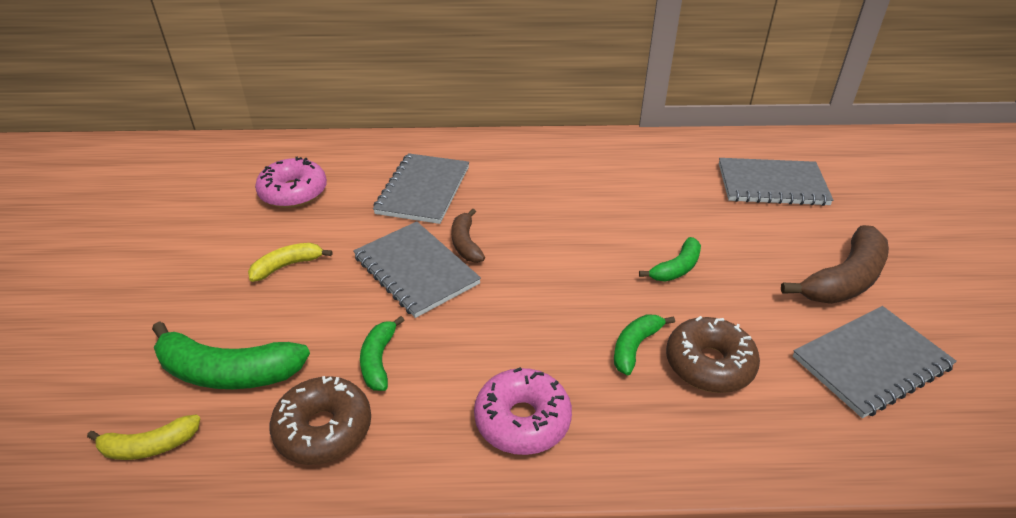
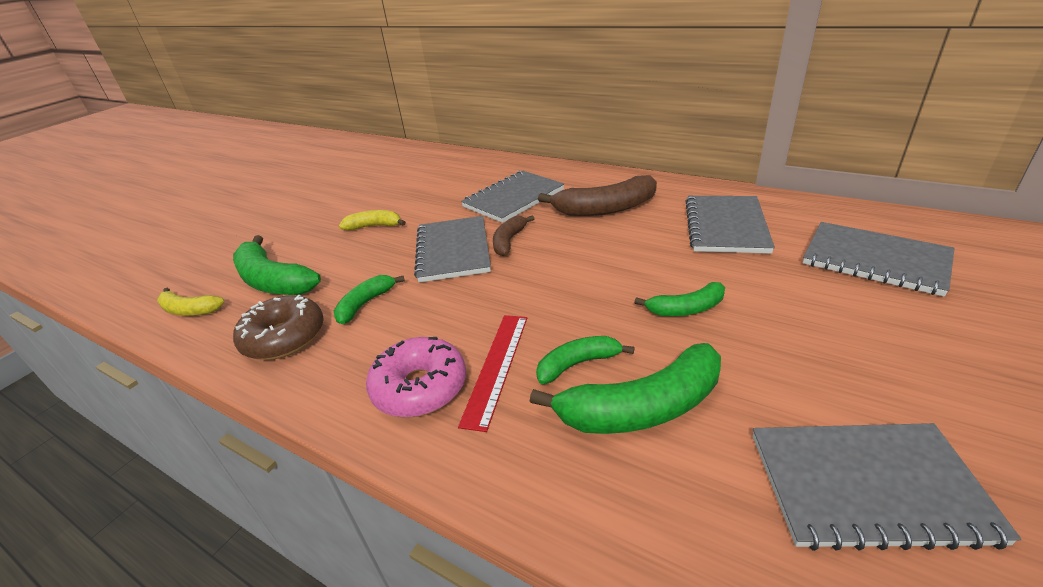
camera: 35 degrees right, 5 degrees down
(293, 192) = (425, 183): pink donut -> none
(572, 375) = (496, 367): none -> red ruler
(648, 177) = (725, 226): none -> grey notebook
(709, 364) = (642, 407): brown donut -> green banana
(844, 280) = (901, 379): brown banana -> brown banana (605, 209)

